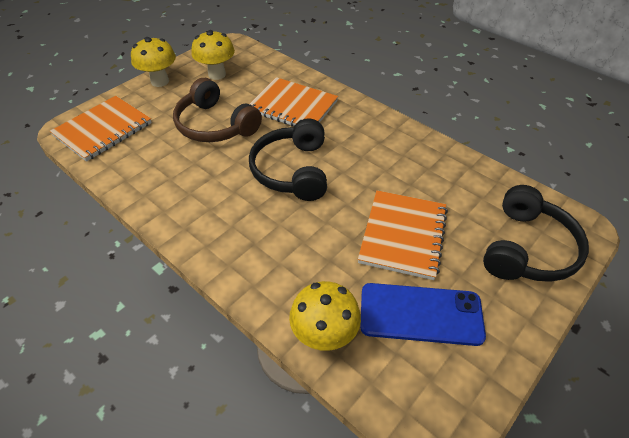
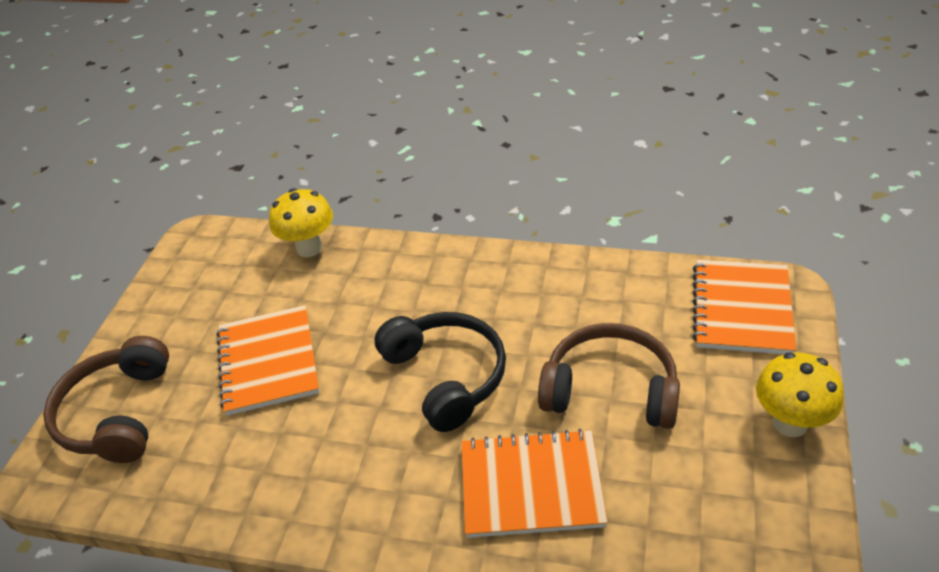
camera: 155 degrees right, 5 degrees down
(217, 74) = (723, 490): yellow mushroom -> none
(420, 314) = (228, 299): blue phone -> none
(527, 249) = (117, 414): black headphones -> brown headphones

